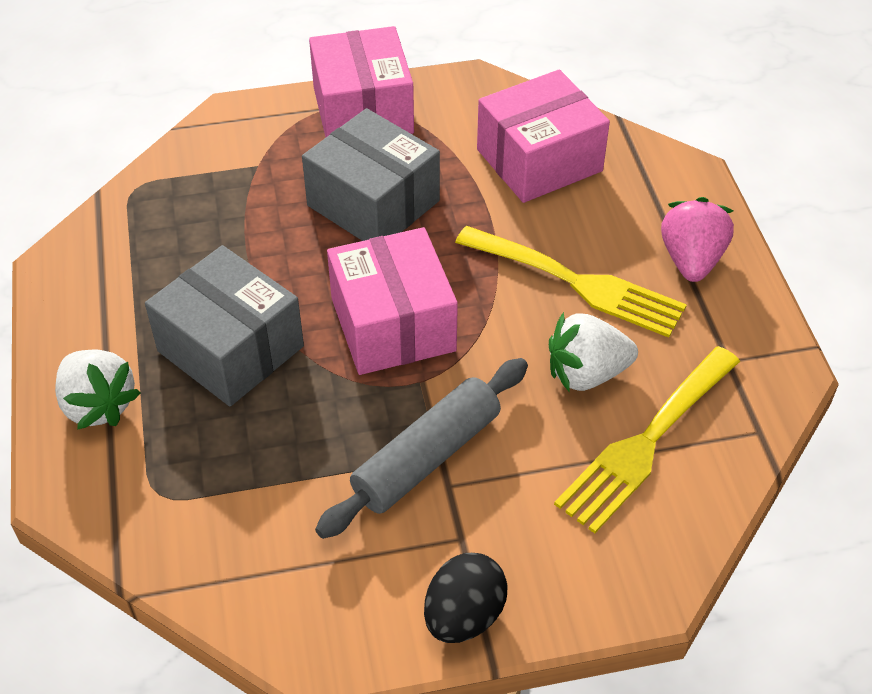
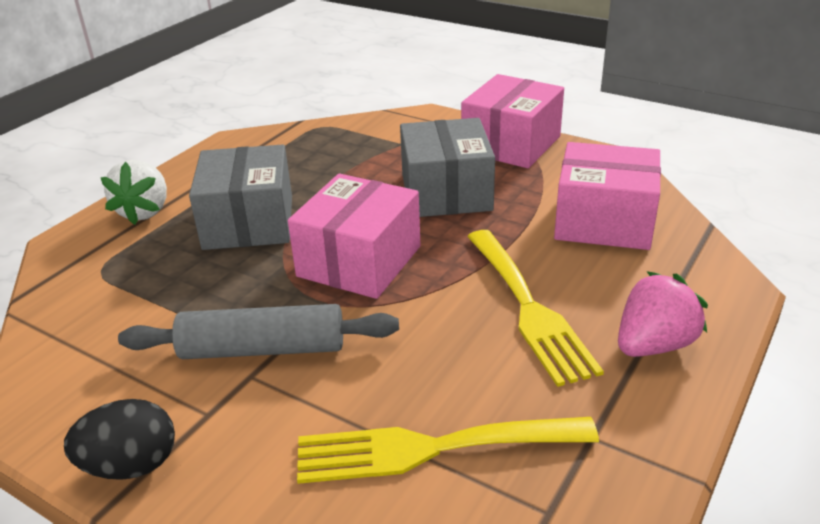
camera: 45 degrees right, 15 degrees down
(586, 373) = (451, 369): white strawberry -> none

